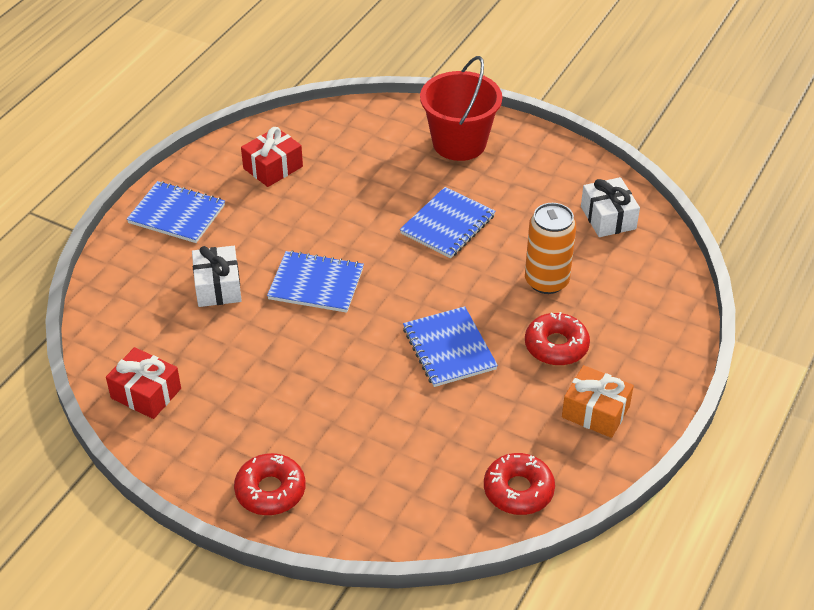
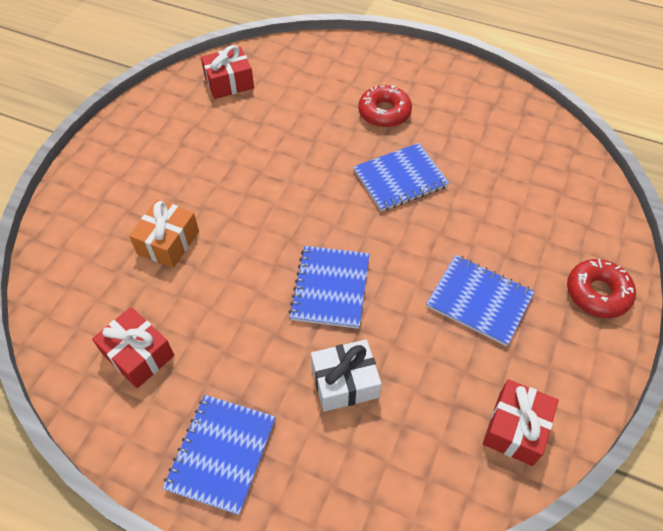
camera: 95 degrees left, 10 degrees up
(447, 224) = (239, 188): blue notebook -> blue notebook (479, 301)
(459, 143) = (115, 185): red bucket -> none
(518, 490) = (536, 131): red donut -> none
(546, 281) = (310, 119): orange can -> none
(595, 412) = (448, 91): orange gift -> orange gift (168, 242)
(608, 218) = (229, 82): white gift -> red gift

